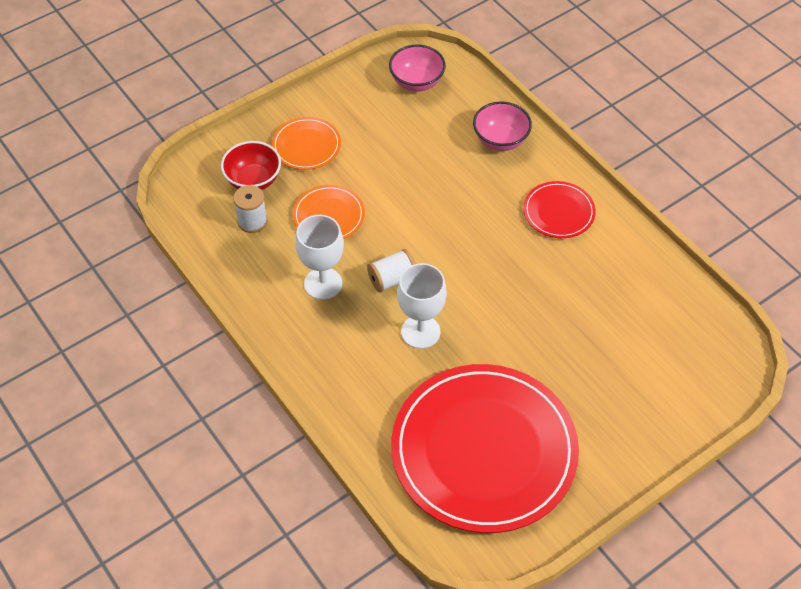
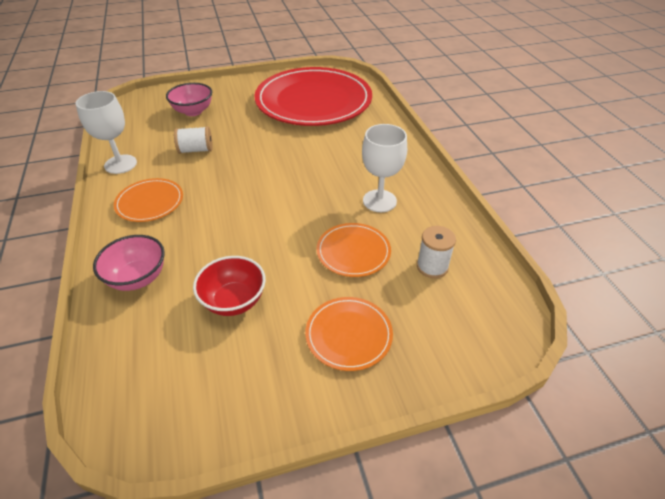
camera: 160 degrees left, 10 degrees down
(253, 180) = (423, 309): red bowl -> red bowl (234, 301)
(392, 279) = (321, 190): white spool -> white spool (196, 150)
(417, 82) = (166, 385): pink bowl -> pink bowl (193, 111)
(420, 332) = (317, 156): white goblet -> white goblet (120, 164)
(558, 212) = (150, 202): red plate -> orange plate

